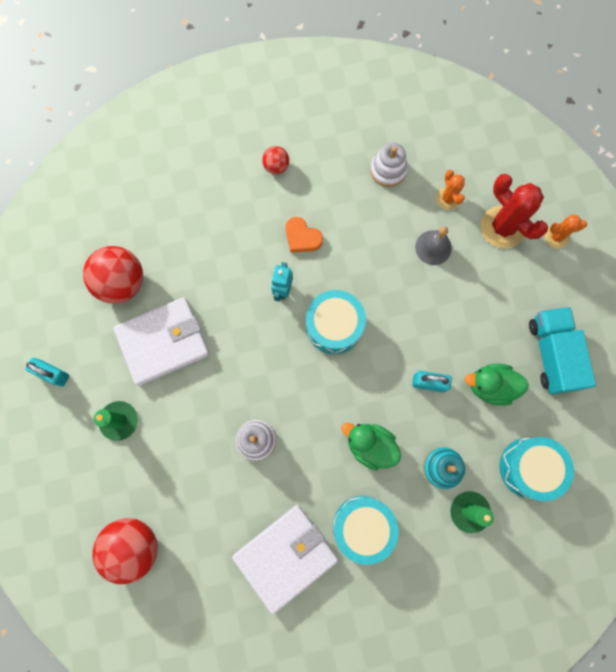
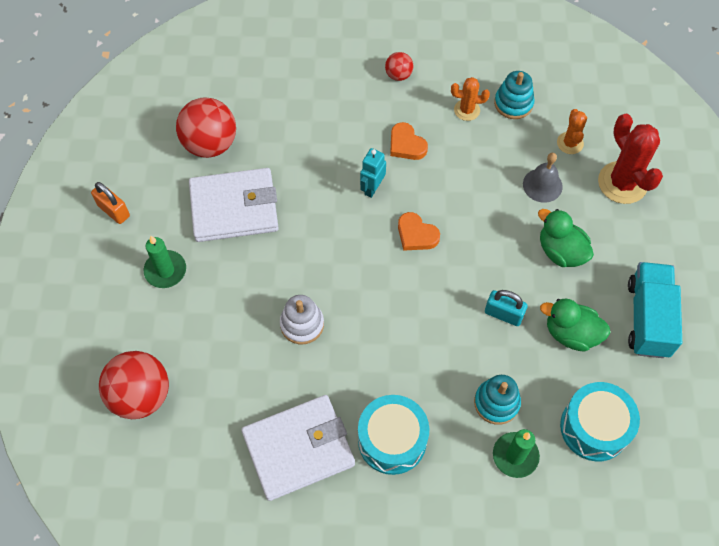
camera: 15 degrees right, 15 degrees down
(53, 374) = (113, 210): turquoise padlock -> orange padlock
(334, 326) = (416, 235): turquoise drum -> orange heart
(370, 445) = (422, 360): green duck -> green duck (561, 251)
(388, 170) = (513, 103): white stacking toy -> turquoise stacking toy
(556, 236) = (679, 205): orange cactus -> orange cactus (467, 110)

